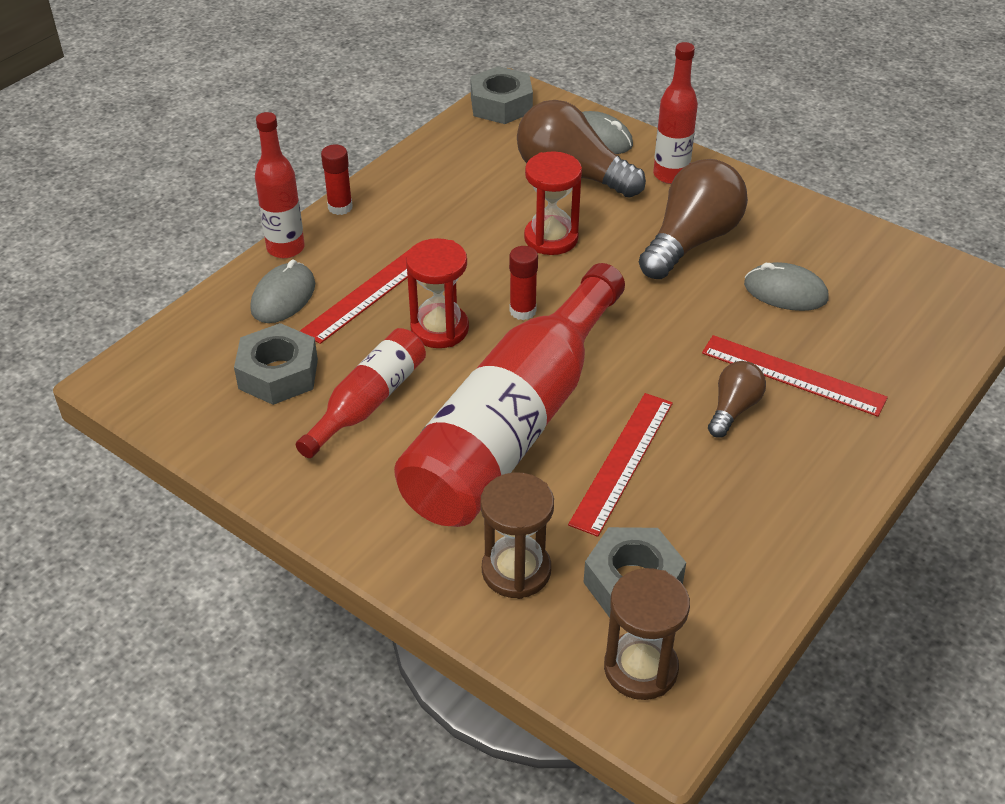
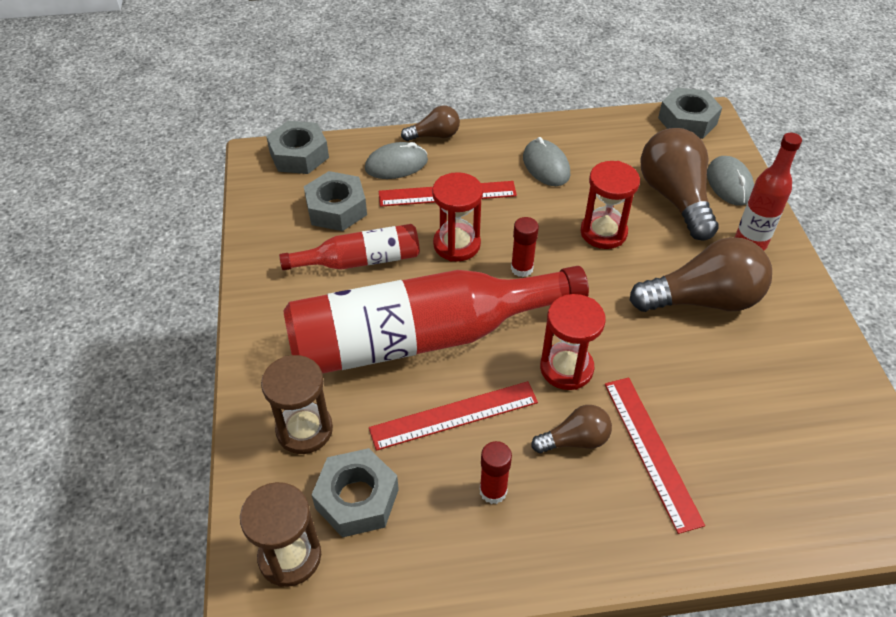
camera: 45 degrees right, 5 degrees up
(164, 351) = (299, 155): none -> grey nut
(285, 248) = (435, 135): red bottle -> brown light bulb
(340, 207) = (497, 129): red glue stick -> red glue stick (493, 491)
(659, 362) = (566, 368): none -> red hourglass
(785, 292) = (728, 386): grey mouse -> grey mouse (546, 166)

